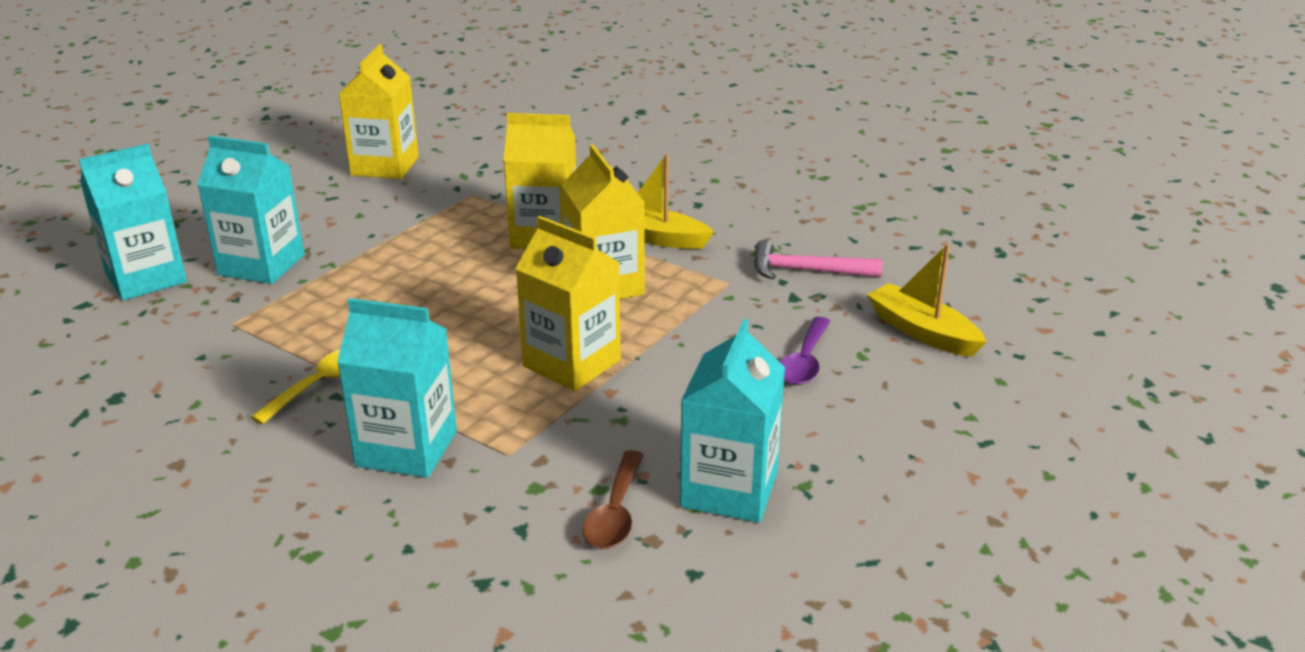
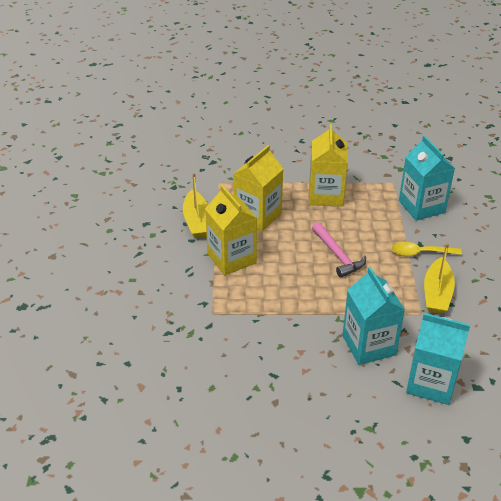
camera: 125 degrees left, 10 degrees up
(385, 166) = (210, 380): yellow carton -> none
(615, 513) = (390, 148): brown spoon -> none
(729, 490) = (351, 132): turquoise carton -> none
(805, 361) = (259, 143): purple spoon -> none
(806, 271) = (186, 166): pink hammer -> pink hammer (337, 255)
(922, 332) = (208, 125): yellow boat -> yellow boat (437, 293)

